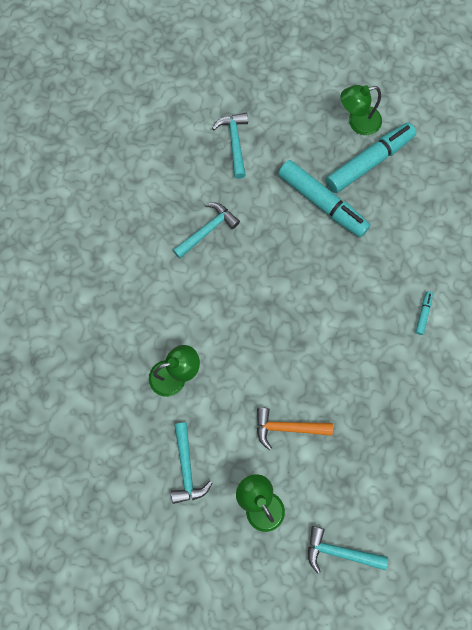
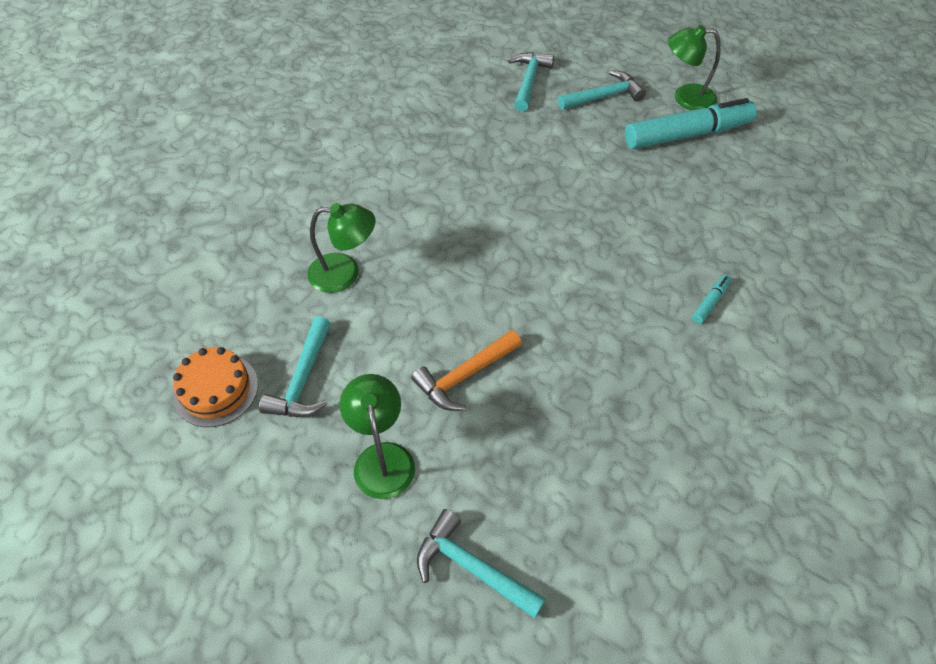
camera: 20 degrees right, 20 degrees down
(134, 496) = (216, 390): none -> orange cake
(207, 230) = (459, 146): turquoise hammer -> turquoise hammer (604, 96)
(287, 427) = (465, 376): orange hammer -> orange hammer turned 60 degrees counterclockwise
(322, 202) = (612, 156): turquoise marker -> none

